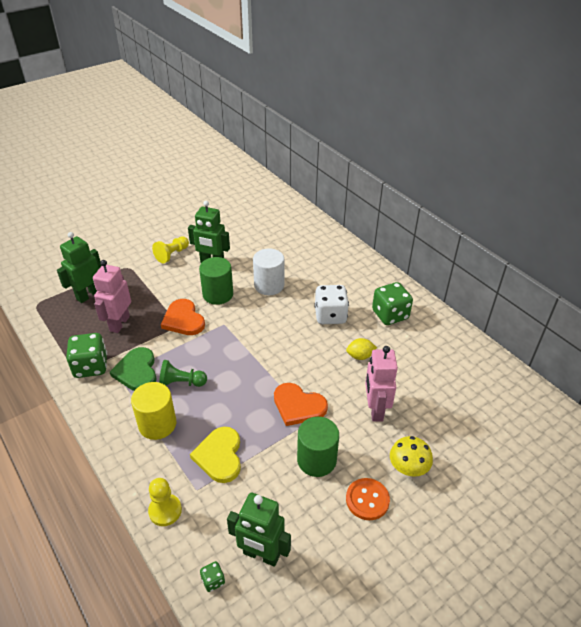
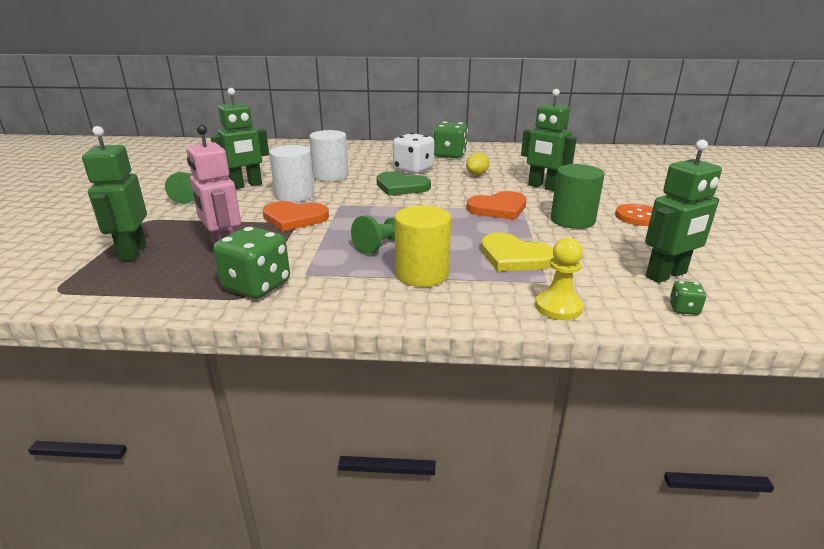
camera: 50 degrees left, 15 degrees down
(137, 371) = (321, 262): green heart -> green heart (401, 186)
(172, 254) = (188, 196): yellow pawn -> green pawn
(218, 294) = (295, 195): green cylinder -> white cylinder
(375, 410) = (543, 187): pink robot -> green robot
(408, 467) = (618, 195): yellow mushroom -> none

